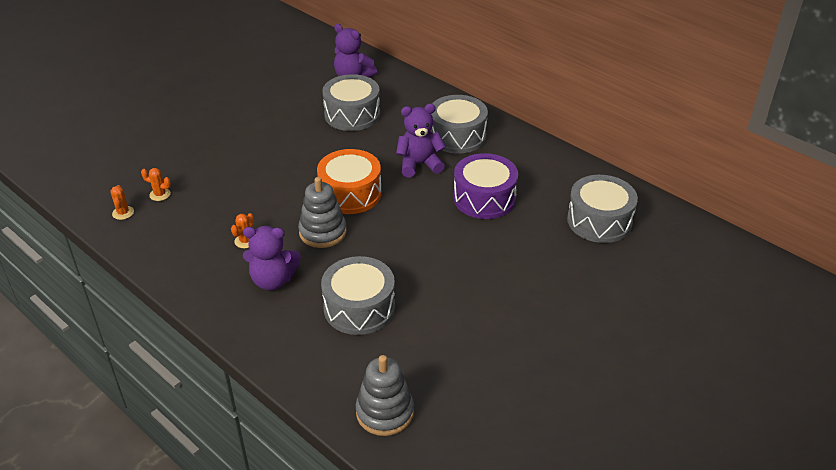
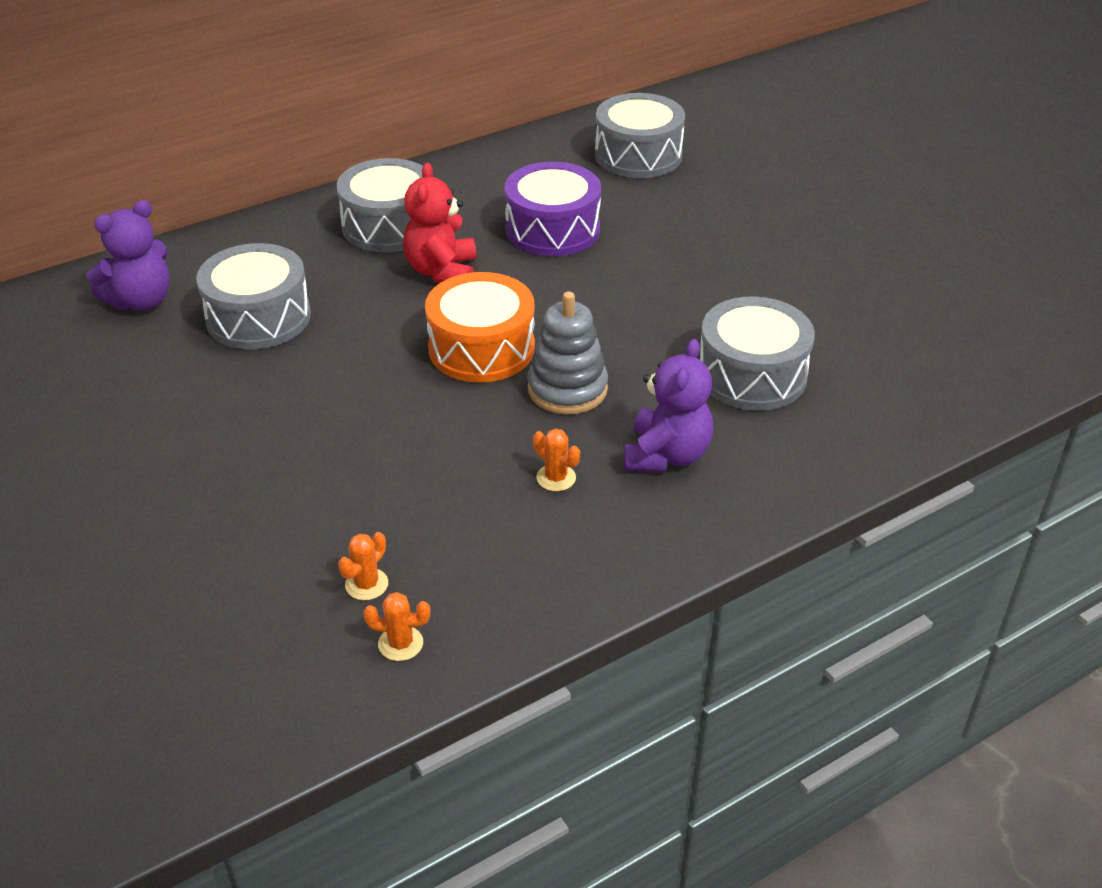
camera: 75 degrees left, 0 degrees up
(385, 412) = (953, 380): grey stacking toy -> none
(419, 164) = (442, 271): purple teddy bear -> red teddy bear

